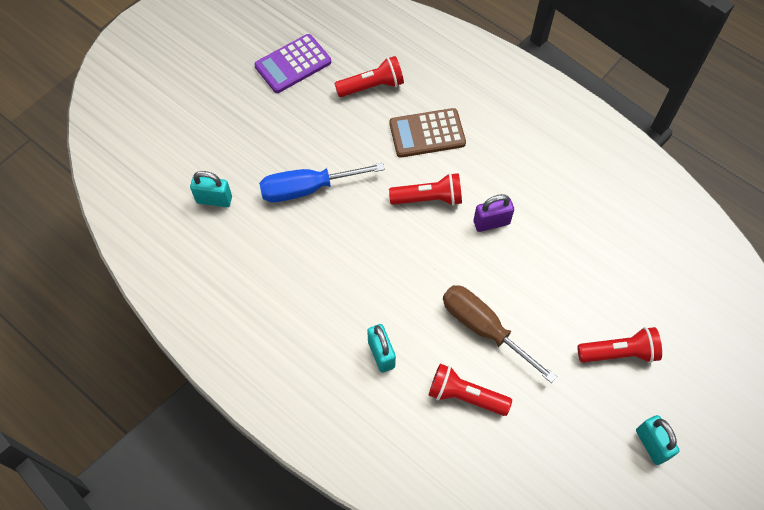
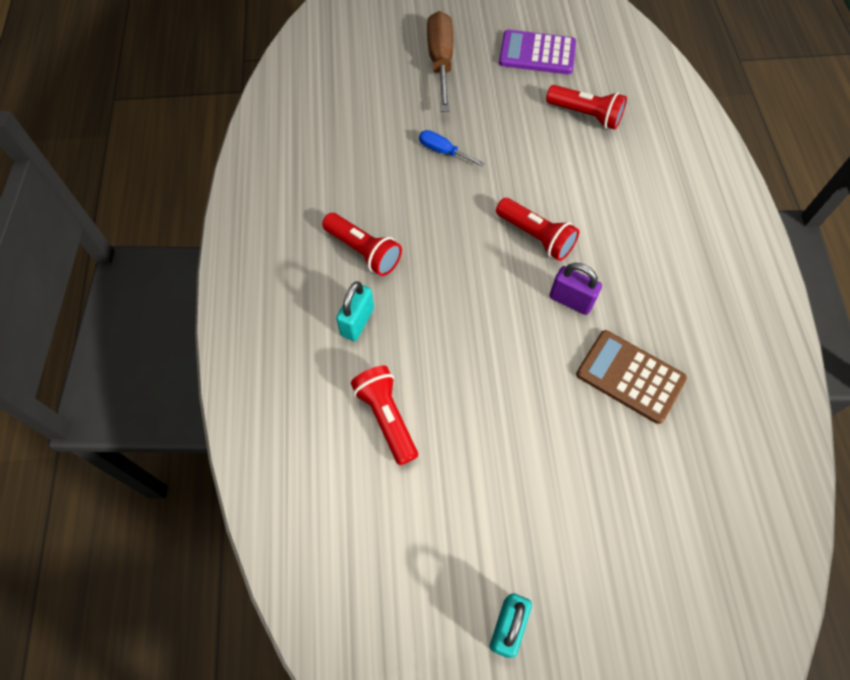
camera: 45 degrees right, 0 degrees up
(214, 200) = (364, 105): turquoise padlock -> none
(307, 189) = (443, 151): blue screwdriver -> blue screwdriver, size x0.53
(427, 133) = (593, 185): brown calculator -> brown calculator (630, 376)
(484, 328) = (465, 379): brown screwdriver -> brown screwdriver (440, 62)
(619, 353) = (568, 515): red flashlight -> red flashlight (363, 251)

